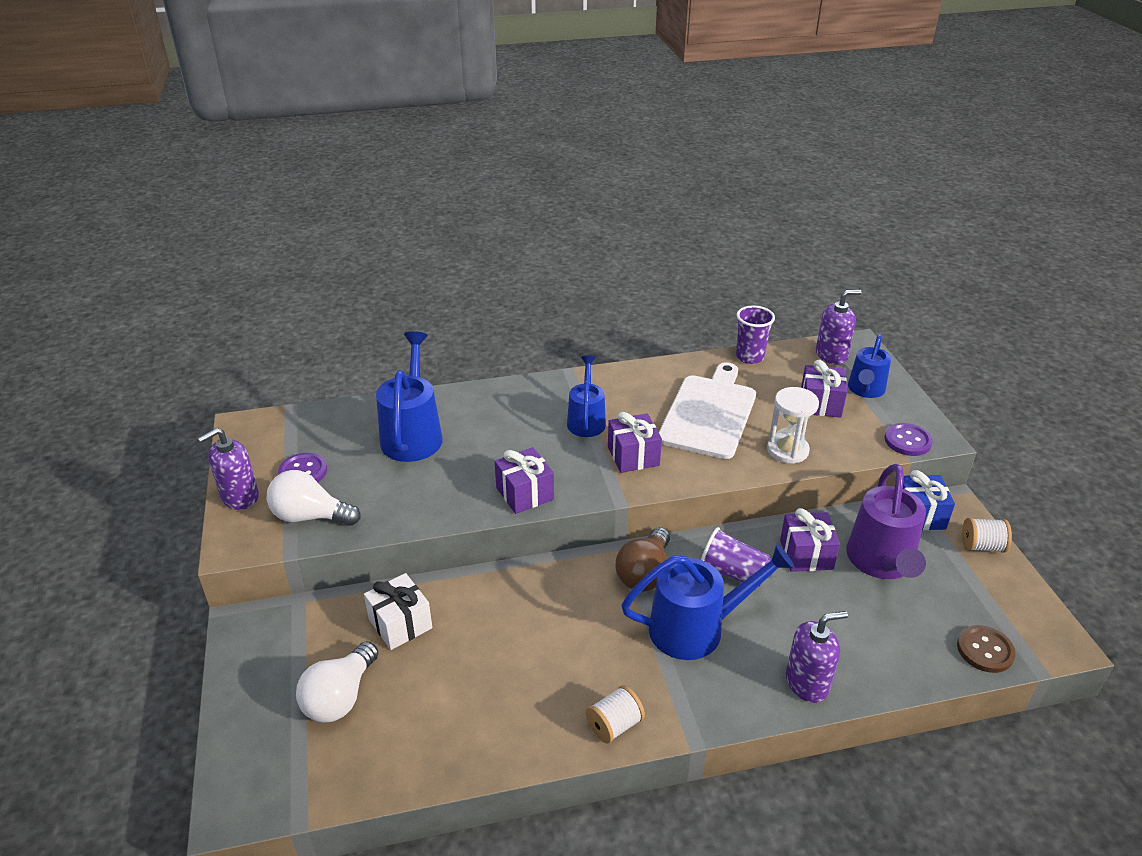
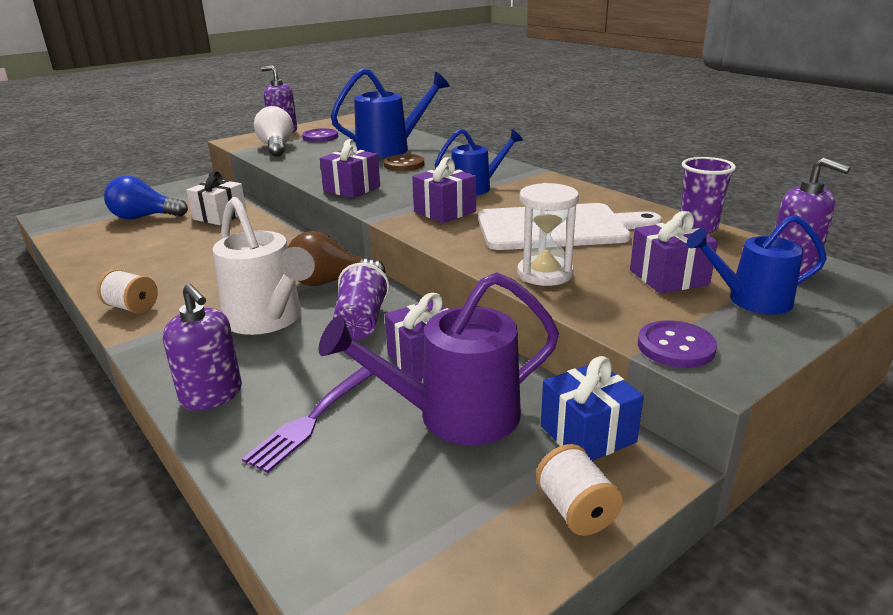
camera: 65 degrees right, 10 degrees down
(340, 697) = (144, 217): white light bulb -> blue light bulb
(697, 628) = (268, 320): blue watering can -> white watering can
(859, 630) = (314, 418): none -> purple fork
(985, 650) = (329, 542): brown button -> brown button (404, 164)

